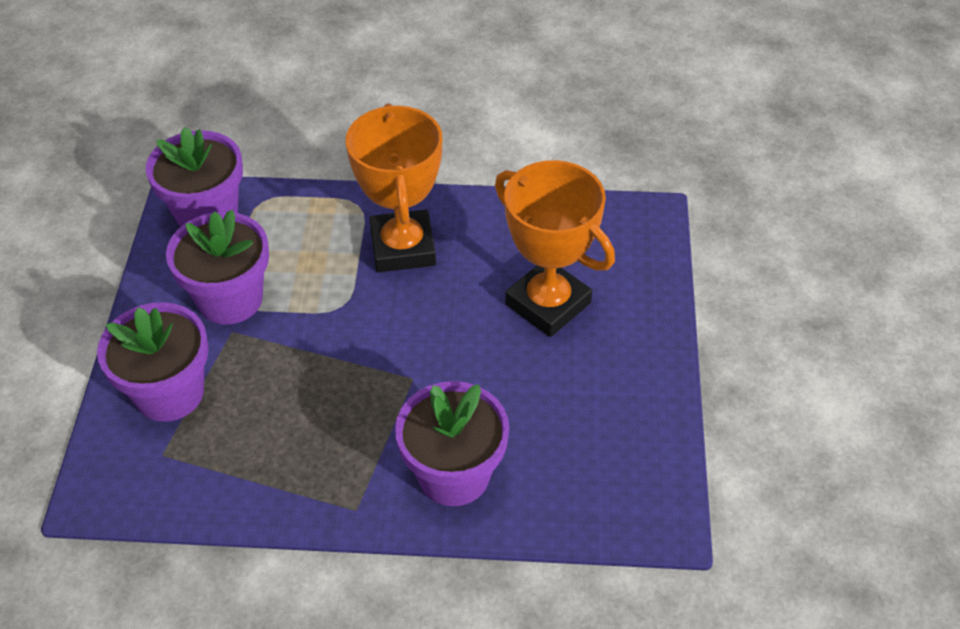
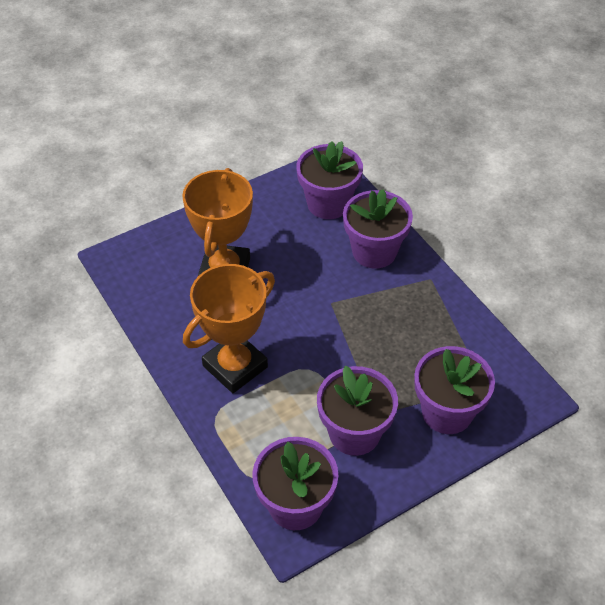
camera: 125 degrees left, 0 degrees up
(583, 476) = (328, 204): none -> purple flower pot

